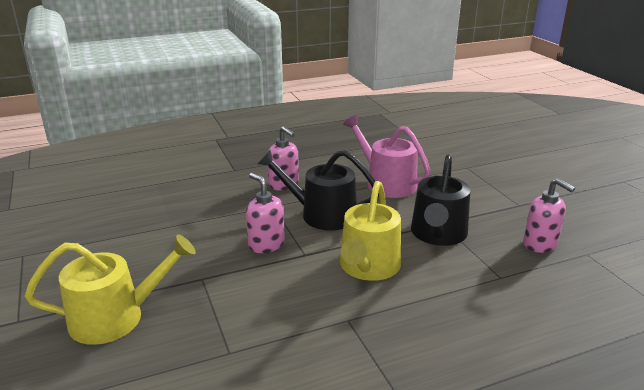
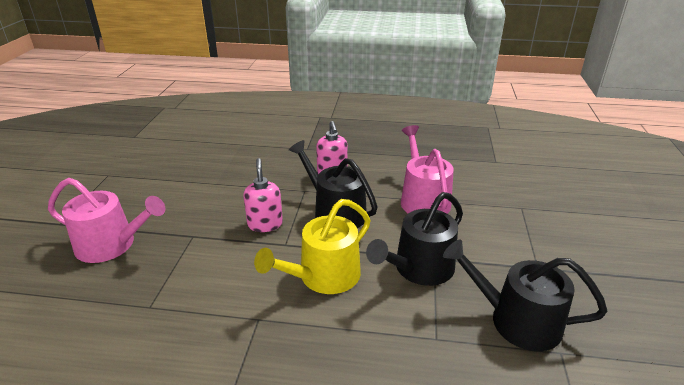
camera: 30 degrees right, 5 degrees up
(116, 317) = (111, 245): yellow watering can -> pink watering can
(540, 244) = (516, 320): pink soap dispenser -> black watering can

